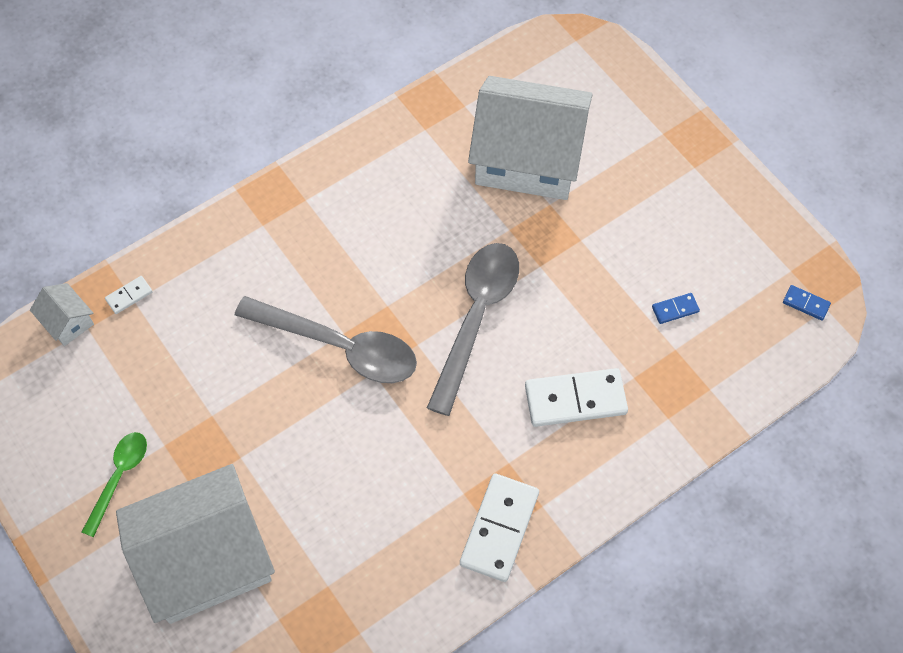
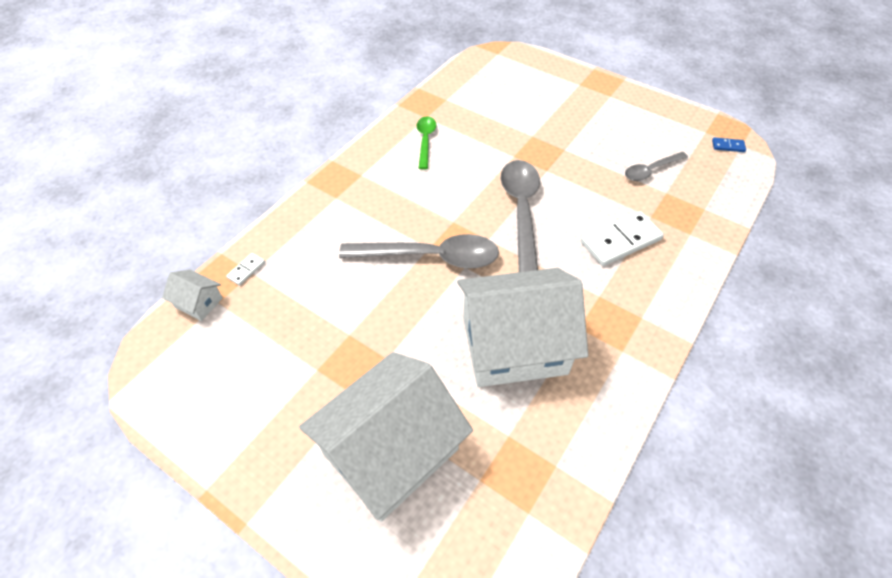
camera: 20 degrees left, 10 degrees down
(119, 477) = (285, 408): green spoon -> green spoon (425, 141)
(499, 529) = (621, 344): white domino -> none
(528, 158) = (503, 116): white house -> white house (514, 345)
(675, 309) = (650, 170): blue domino -> grey spoon

